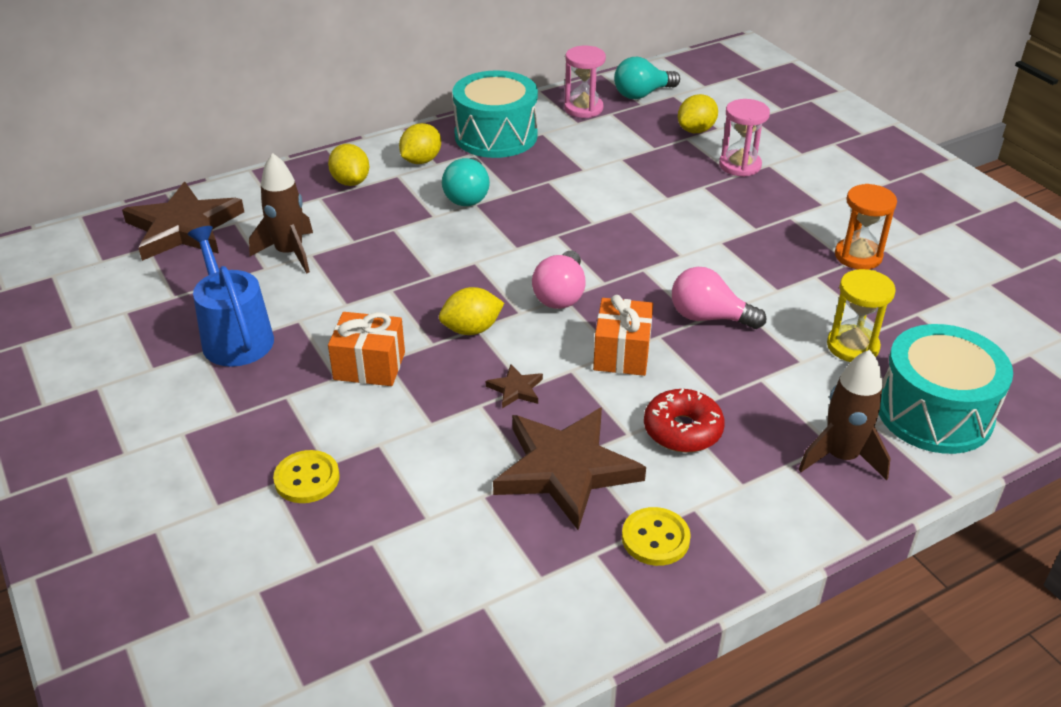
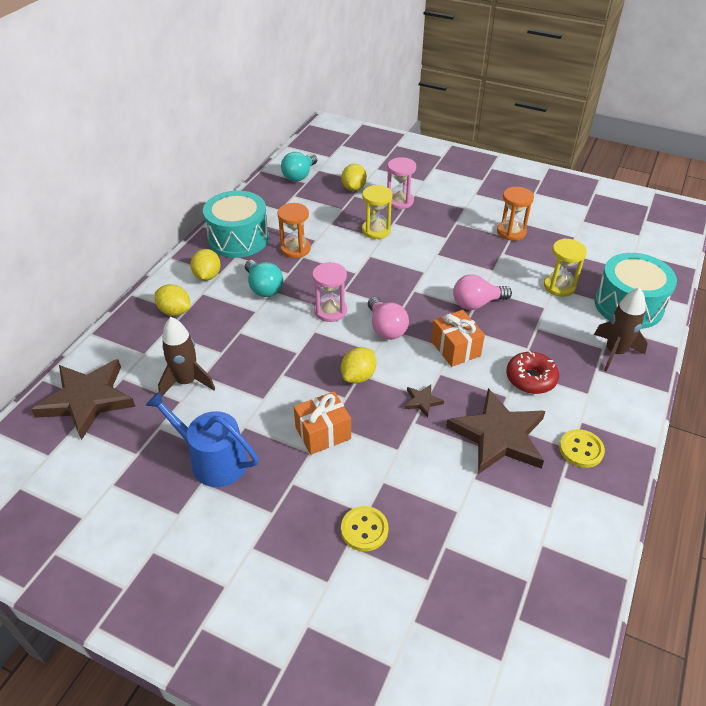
camera: 35 degrees left, 5 degrees up
(548, 170) = (295, 249): none -> orange hourglass
(583, 108) = (274, 198): pink hourglass -> pink hourglass (330, 311)
(670, 186) = (376, 230): none -> yellow hourglass

